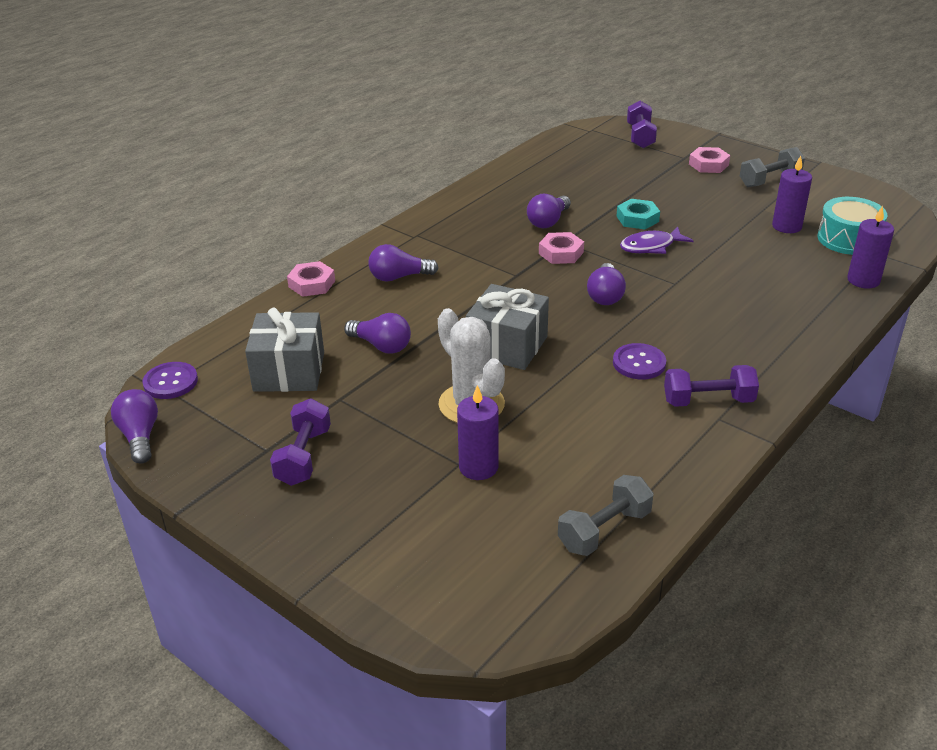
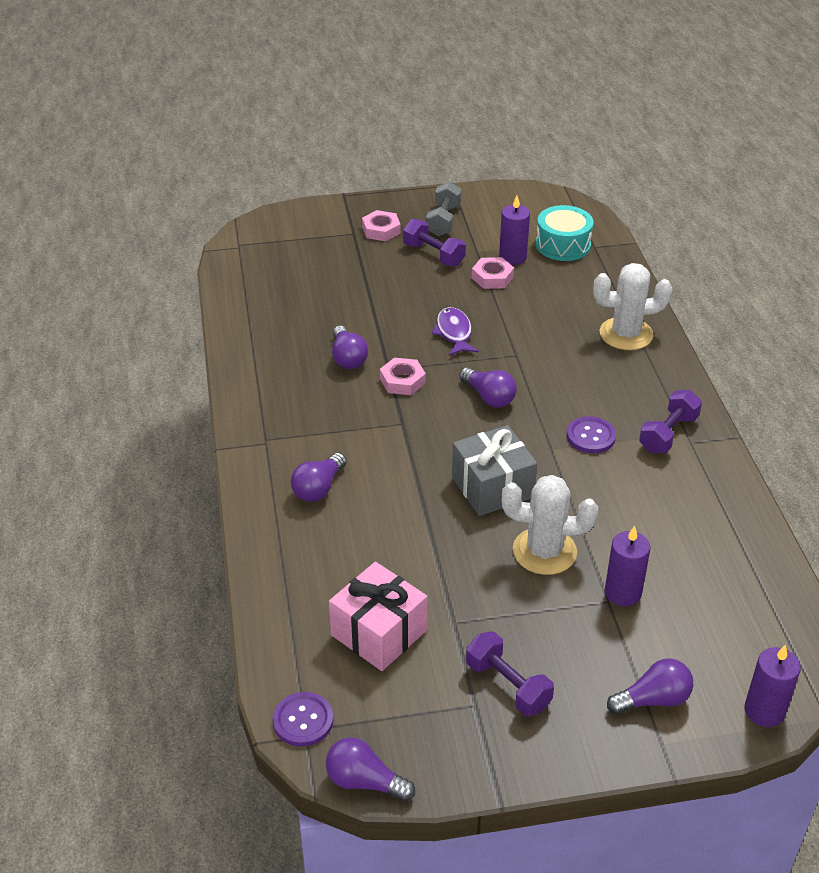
camera: 50 degrees left, 5 degrees up
(289, 371) = (379, 633): grey gift -> pink gift
(311, 284) = (259, 546): pink nut -> pink nut (492, 277)
(381, 346) = (408, 556): purple light bulb -> purple light bulb (653, 700)
(604, 530) = (750, 571): grey dumbbell -> none
(637, 219) = (407, 313): turquoise nut -> none
(640, 136) = (289, 230): purple dumbbell -> purple dumbbell (433, 255)
(651, 246) = (454, 333): purple fish -> purple fish turned 150 degrees clockwise
(796, 320) = (626, 334): none -> white cactus
(863, 280) = (617, 275): purple candle -> purple candle (764, 711)

